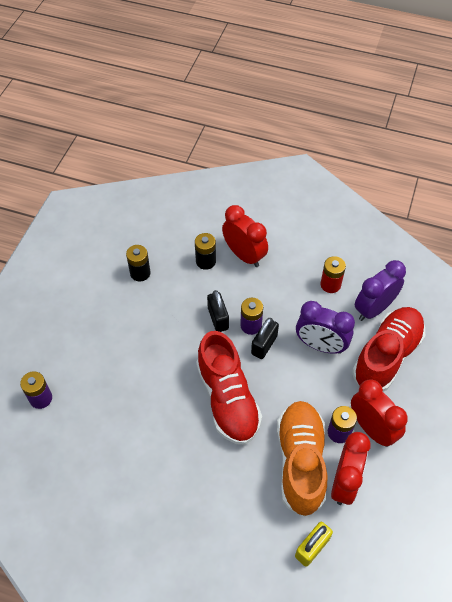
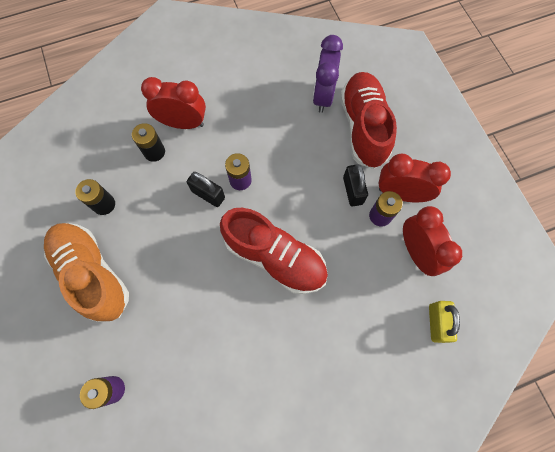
camera: 40 degrees left, 15 degrees up
(264, 345) = (265, 189): black padlock -> black padlock (352, 190)
(300, 462) = (373, 263): orange shoe -> orange shoe (93, 274)
(320, 345) = (308, 156): purple clock -> none
(330, 284) = (274, 99): red battery -> none

